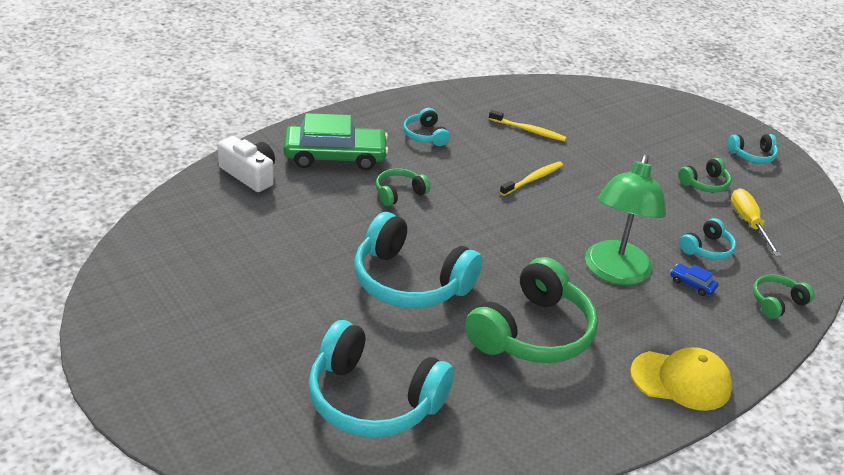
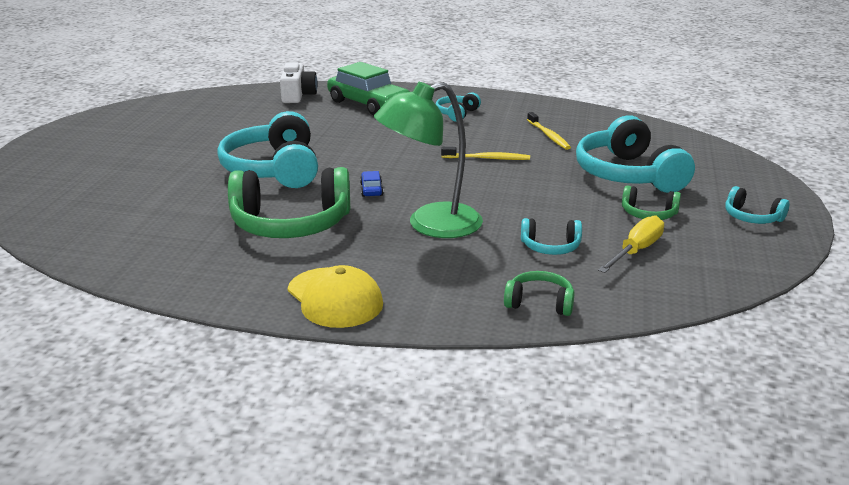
camera: 50 degrees right, 10 degrees down
(373, 399) = (124, 205): turquoise headphones -> turquoise headphones (628, 175)
(399, 193) = (369, 132): green headphones -> none
(692, 284) = (483, 258): blue car -> blue car (371, 189)

